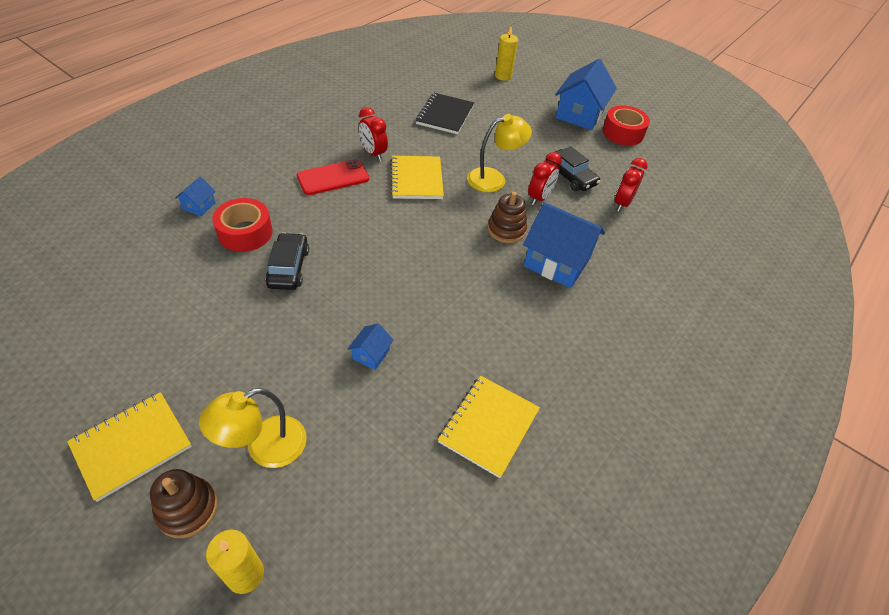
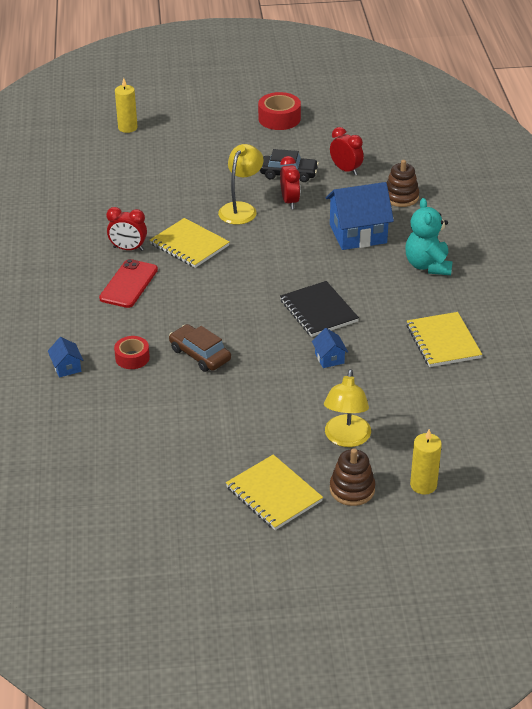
camera: 40 degrees left, 10 degrees down
(132, 446) = (273, 494): yellow notebook -> yellow notebook turned 45 degrees counterclockwise
(245, 232) = (132, 358): red tape -> red tape, size x0.65
(288, 268) = (200, 354): black car -> brown car
(445, 115) = (133, 187): black notebook -> black notebook (318, 311)
(506, 230) = (299, 236): brown stacking toy -> brown stacking toy (401, 197)
(579, 114) = (230, 123): blue house -> none
(579, 337) = (428, 265): none -> turquoise teddy bear
(622, 203) = (346, 170): red clock -> red clock turned 150 degrees clockwise

